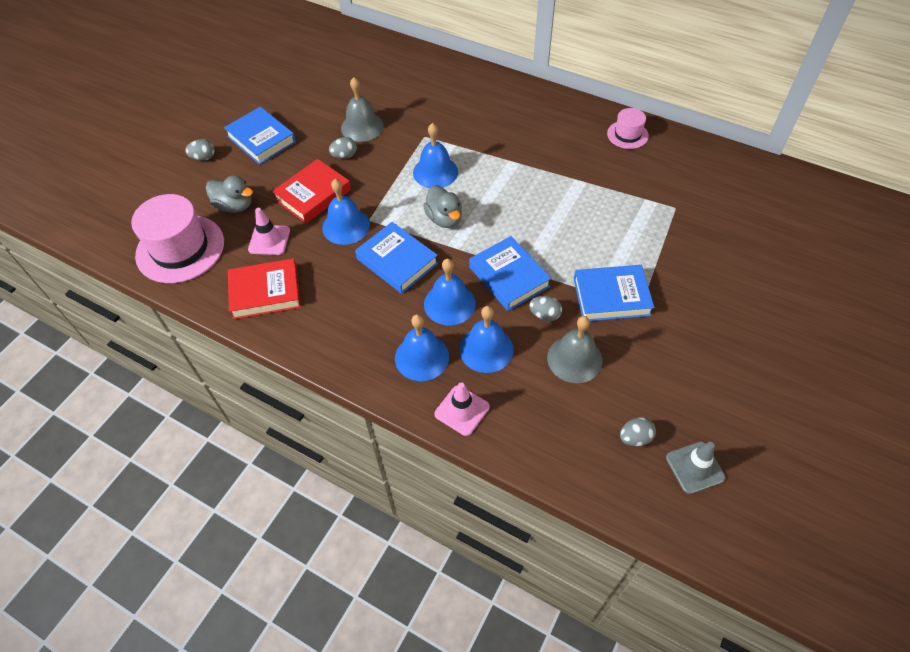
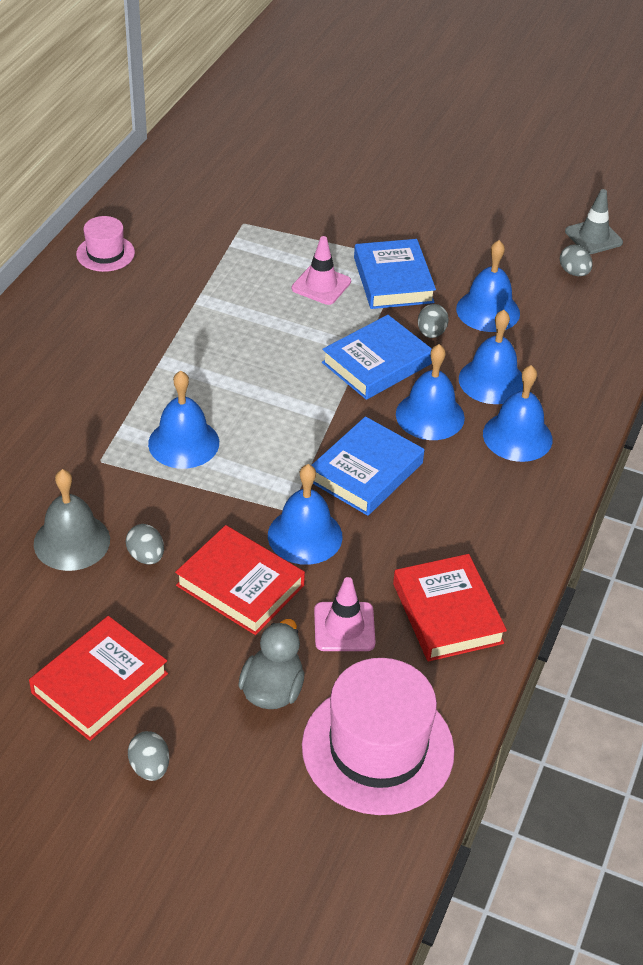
camera: 100 degrees left, 10 degrees down
(261, 139) = (99, 683): blue book -> red book
(444, 219) = (280, 428): grey duck -> none
(462, 410) = (581, 398): pink traffic cone -> pink traffic cone (321, 285)
(574, 359) = (488, 311): grey bell -> blue bell

